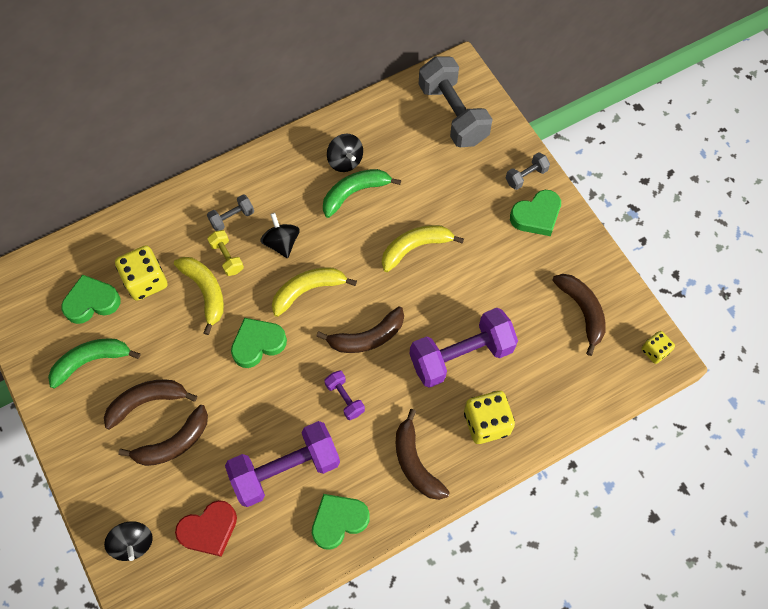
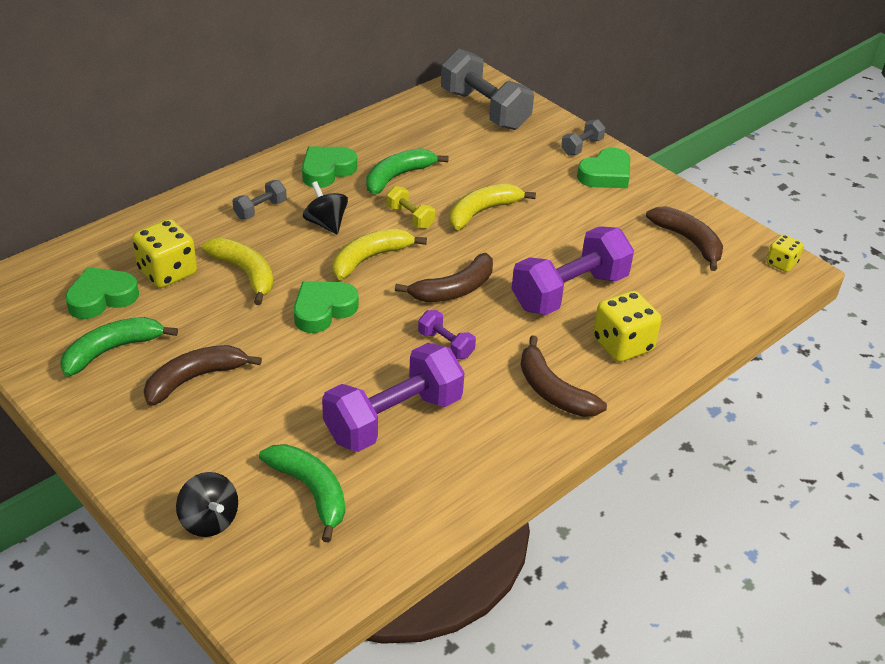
camera: 15 degrees left, 25 degrees down
(174, 443) = (240, 413): brown banana -> none
(209, 530) = (310, 491): red heart -> green banana
(227, 257) = (263, 242): yellow dumbbell -> yellow dumbbell (410, 217)
(338, 521) = (478, 458): green heart -> green heart (327, 171)
(345, 161) = (378, 154): black spinning top -> none

